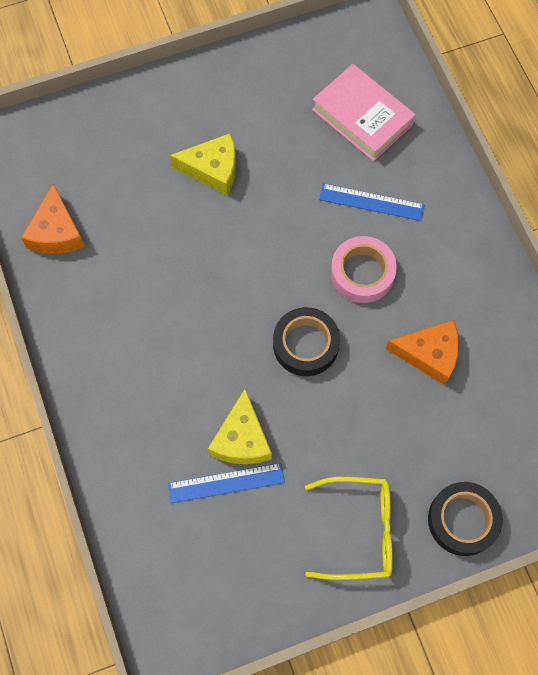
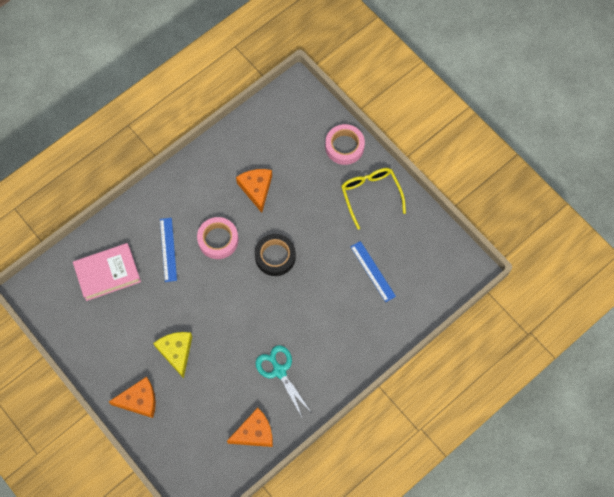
camera: 110 degrees left, 0 degrees up
(127, 292) = (279, 371): none -> turquoise scissors
(165, 107) = (139, 400): none -> orange cheese
(242, 439) = (345, 272): yellow cheese -> none
(362, 117) = (108, 273): pink book -> pink book turned 45 degrees clockwise
(462, 520) = (344, 146): black tape -> pink tape

